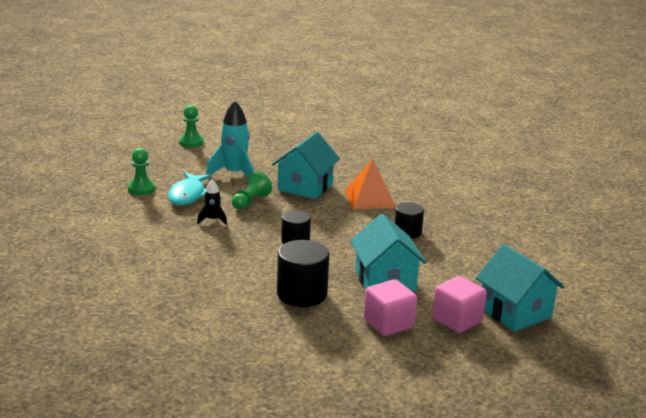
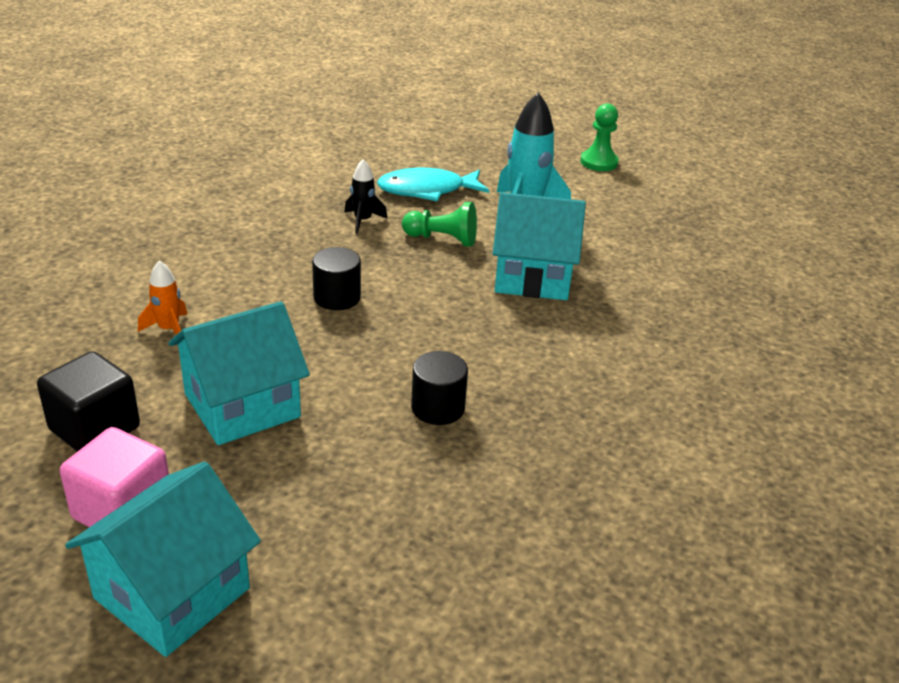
camera: 70 degrees right, 10 degrees up
(141, 189) = (420, 157): green pawn -> none
(302, 294) = (169, 329): black cylinder -> orange rocket
(370, 198) = (542, 347): orange pyramid -> none
(388, 324) = (94, 429): pink cube -> black cube

